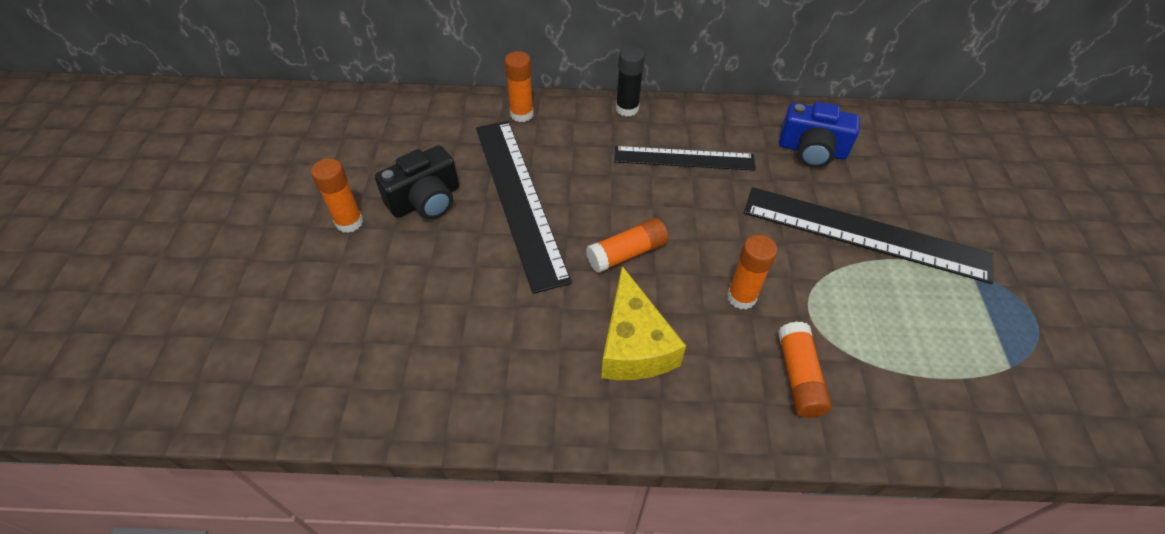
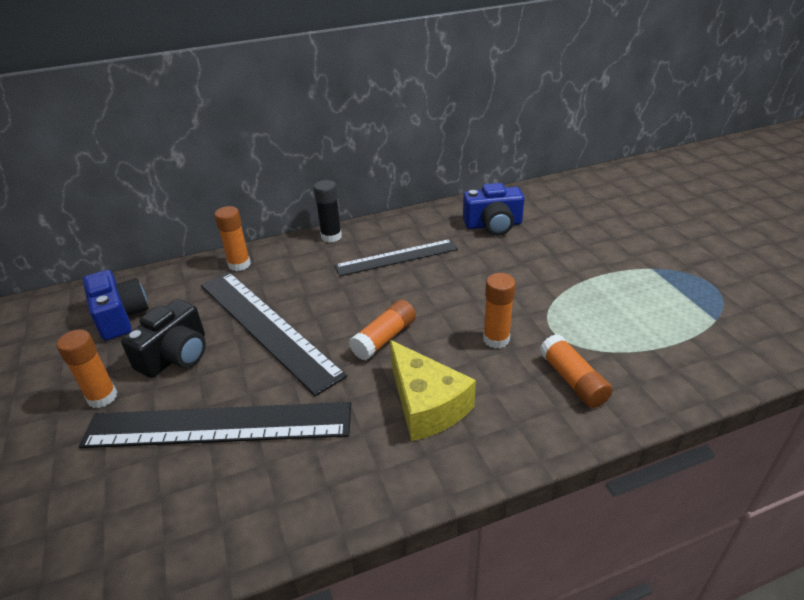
camera: 20 degrees left, 15 degrees down
(392, 139) = (120, 317): none -> blue camera
(864, 233) = (563, 267): black ruler -> black ruler (219, 425)

